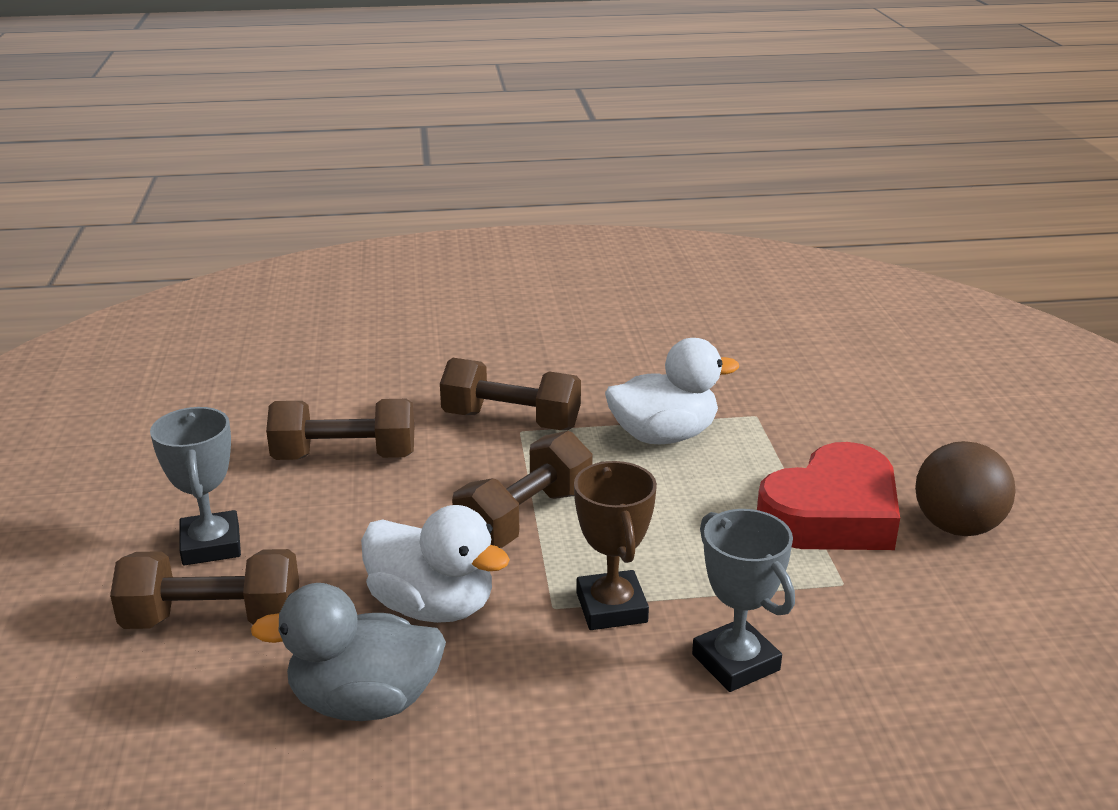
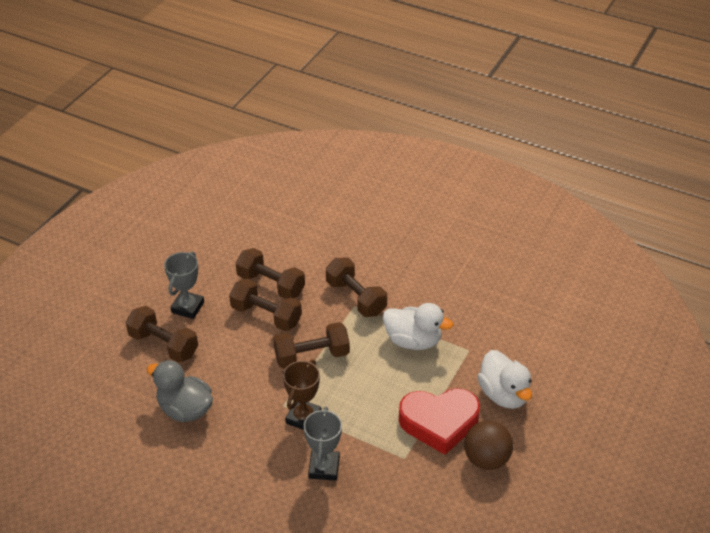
camera: 35 degrees right, 15 degrees up
(381, 498) = (266, 315): none -> brown dumbbell
(433, 606) = (241, 380): white duck -> white duck (503, 394)

